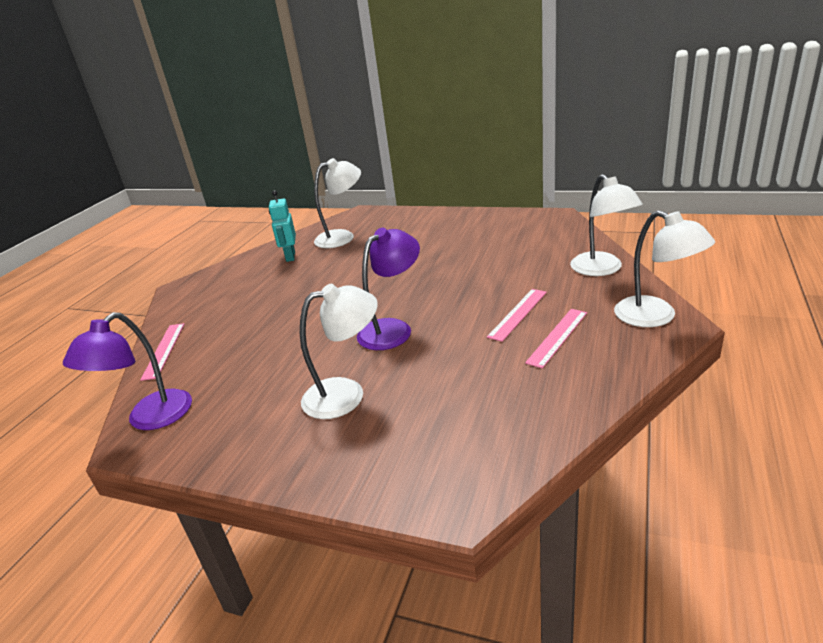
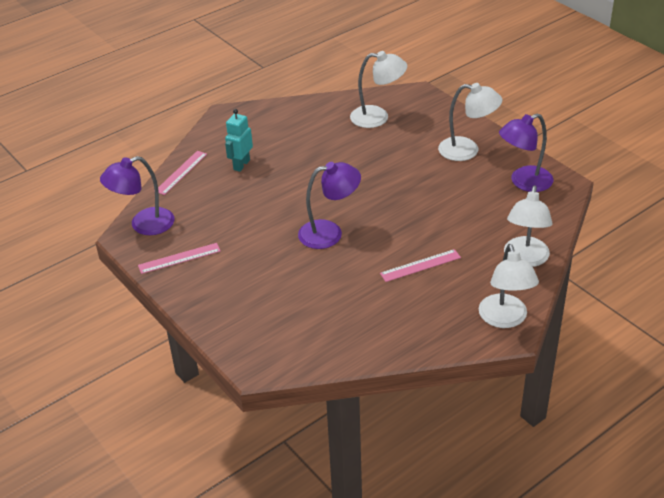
camera: 30 degrees right, 10 degrees up
(290, 256) = (322, 120): turquoise robot -> turquoise robot (241, 165)
(346, 394) = (259, 268): white lamp -> white lamp (467, 150)
(524, 227) = (524, 182): none -> purple lamp
(557, 337) = (423, 298): pink ruler -> pink ruler (179, 258)

